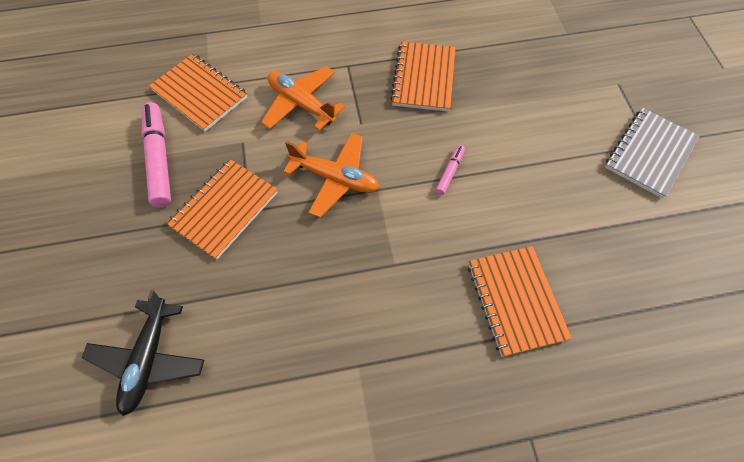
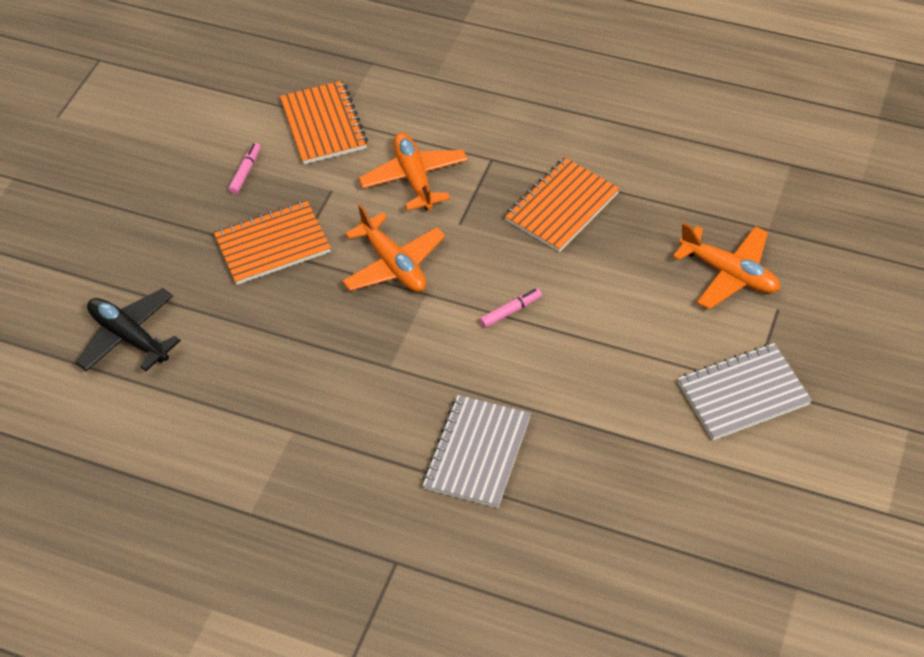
camera: 35 degrees right, 10 degrees down
(148, 359) = (129, 337): black plane -> black plane turned 90 degrees clockwise
(159, 159) = (245, 172): pink marker -> pink marker, size x0.49
(516, 301) = (477, 453): orange notebook -> grey notebook
(569, 74) = (729, 273): none -> orange plane

